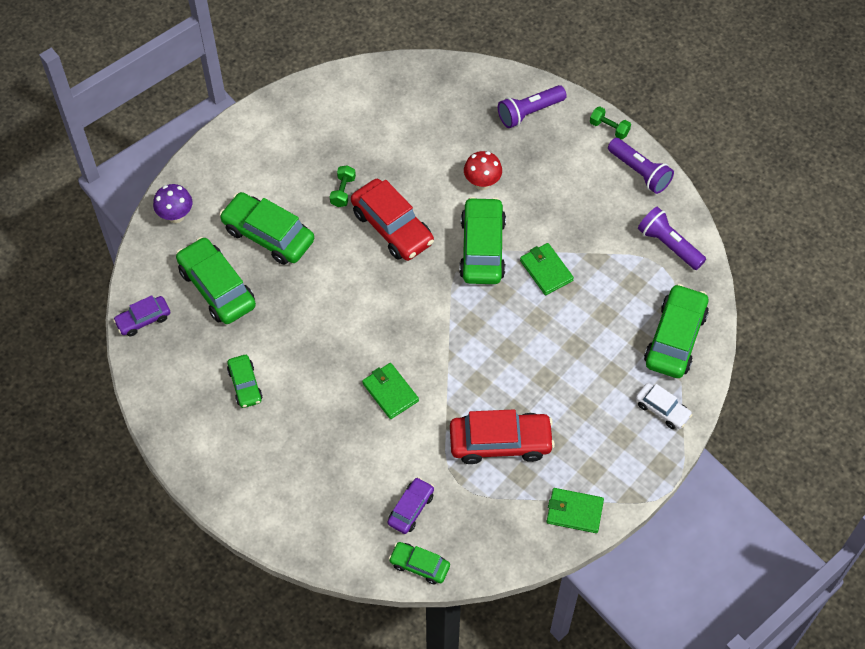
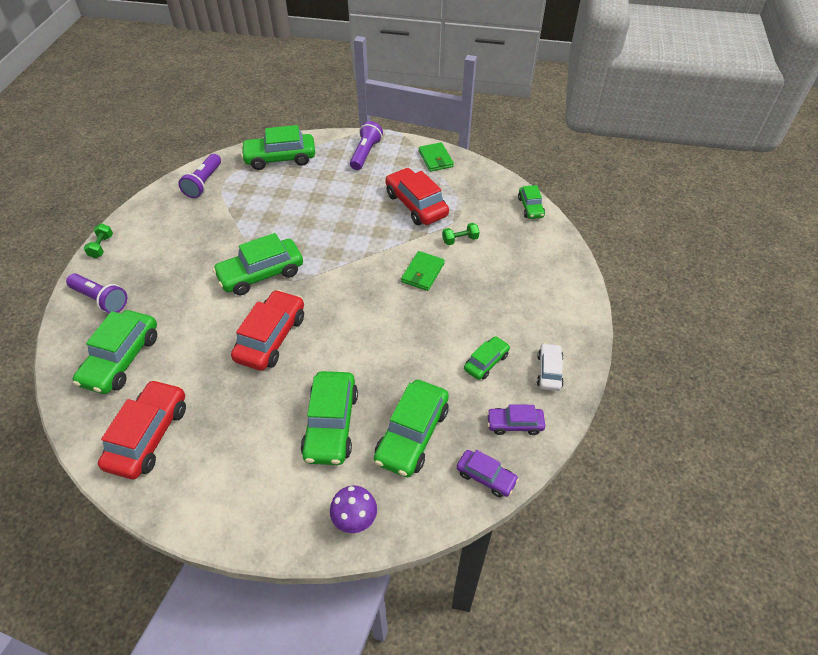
camera: 120 degrees left, 10 degrees down
(343, 191) = (250, 391): green dumbbell -> green dumbbell (460, 240)
(346, 111) = (148, 435): none -> red car
(411, 509) = (498, 226): purple car -> purple car (514, 424)
(441, 111) = (121, 359): none -> green car
(482, 183) = (194, 299): red mushroom -> none
(546, 270) = (261, 233): green wallet -> none
(639, 172) = (141, 217): purple flashlight -> purple flashlight (365, 153)
(662, 409) = (337, 148): white car -> white car (549, 371)

